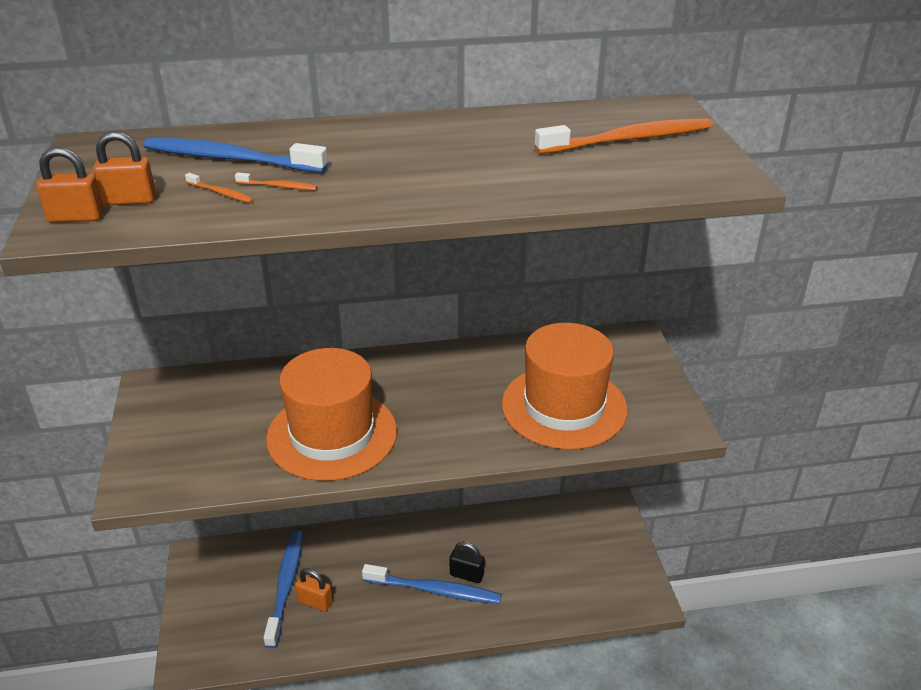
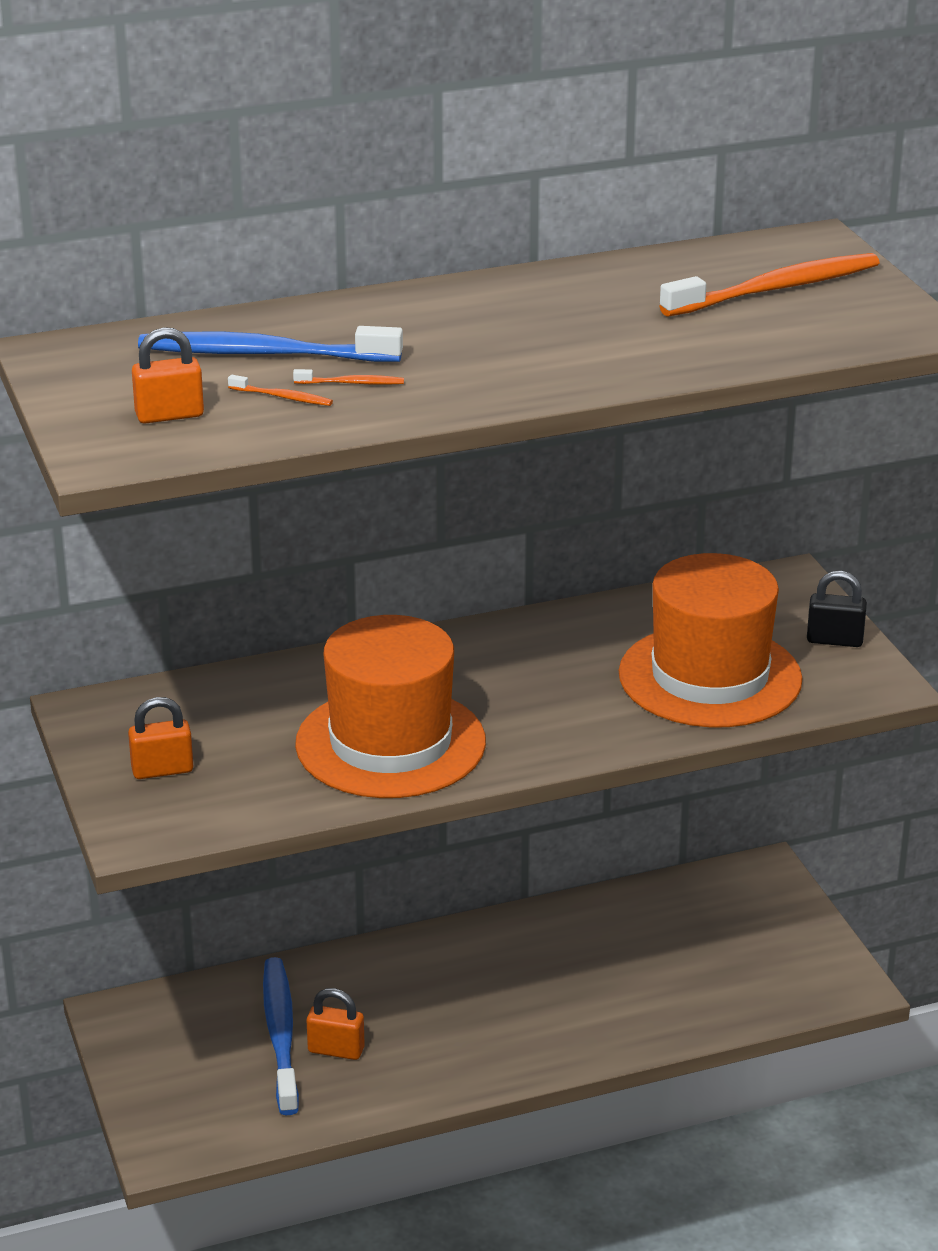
camera: 10 degrees left, 5 degrees down
(76, 217) = (117, 441): orange padlock -> orange padlock (162, 770)
(435, 590) = (519, 1013): blue toothbrush -> none
(466, 575) = (563, 987): black padlock -> black padlock (834, 640)

